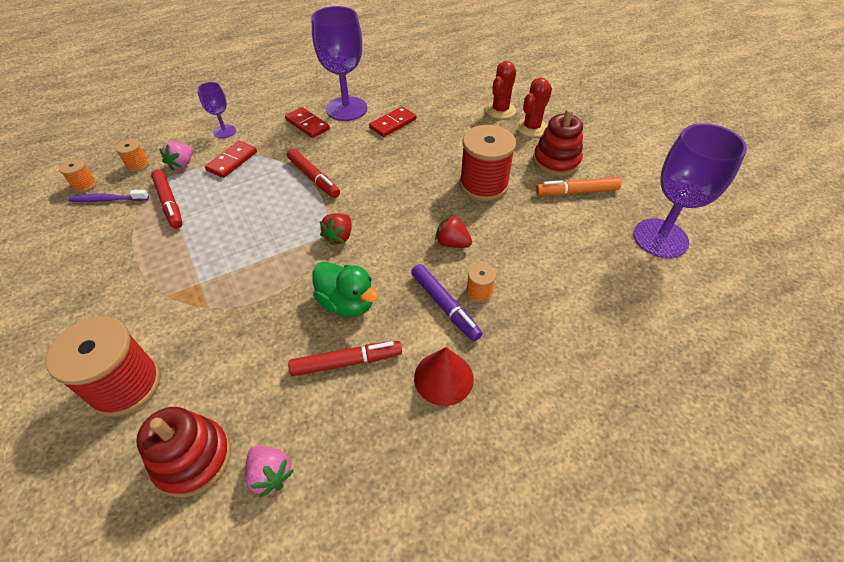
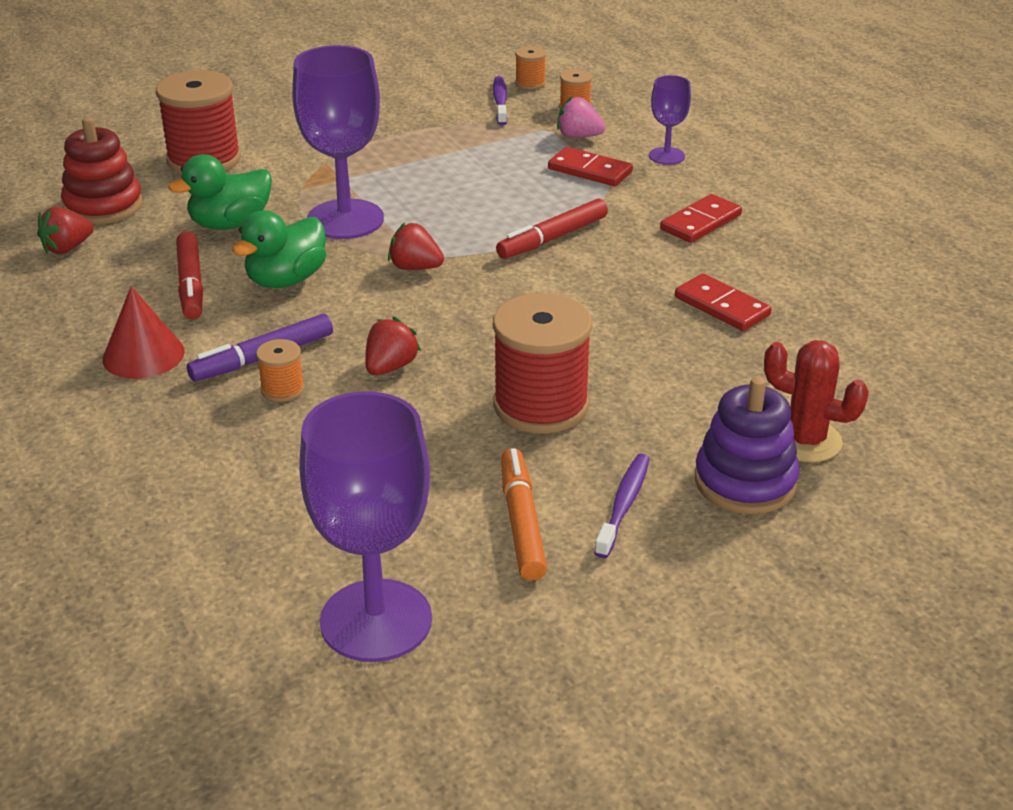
camera: 90 degrees right, 15 degrees down
(169, 203) = (493, 140): red marker -> none
(255, 348) = (230, 224): none -> green duck
(270, 474) = (67, 248): pink strawberry -> red strawberry
(346, 109) = (760, 256): purple goblet -> purple goblet (345, 219)
(531, 128) = (745, 481): red cactus -> purple stacking toy
(556, 161) = (623, 505): red stacking toy -> purple toothbrush

